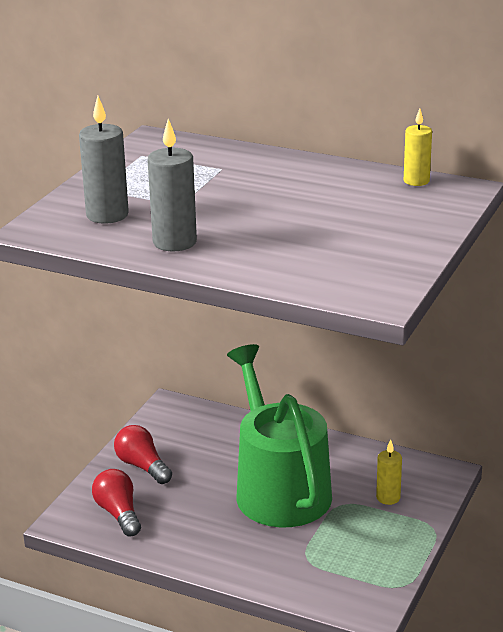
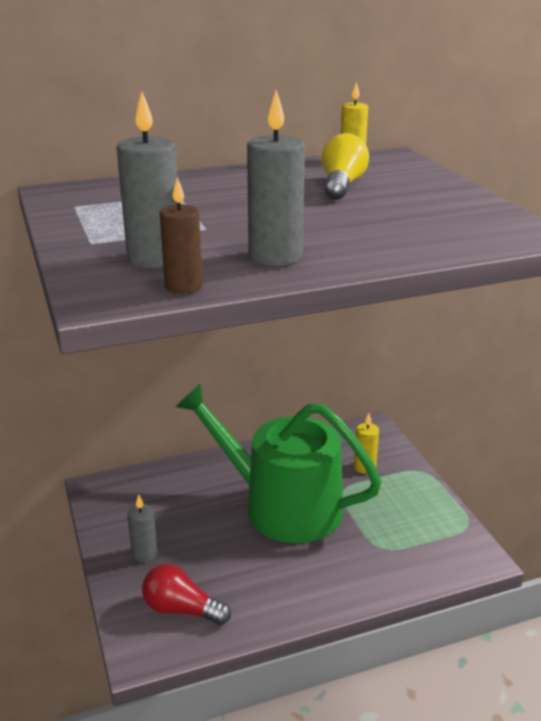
camera: 45 degrees left, 0 degrees up
(84, 241) = (183, 286): none -> brown candle
(142, 466) = (144, 553): red light bulb -> grey candle
(348, 203) = (342, 185): none -> yellow light bulb

